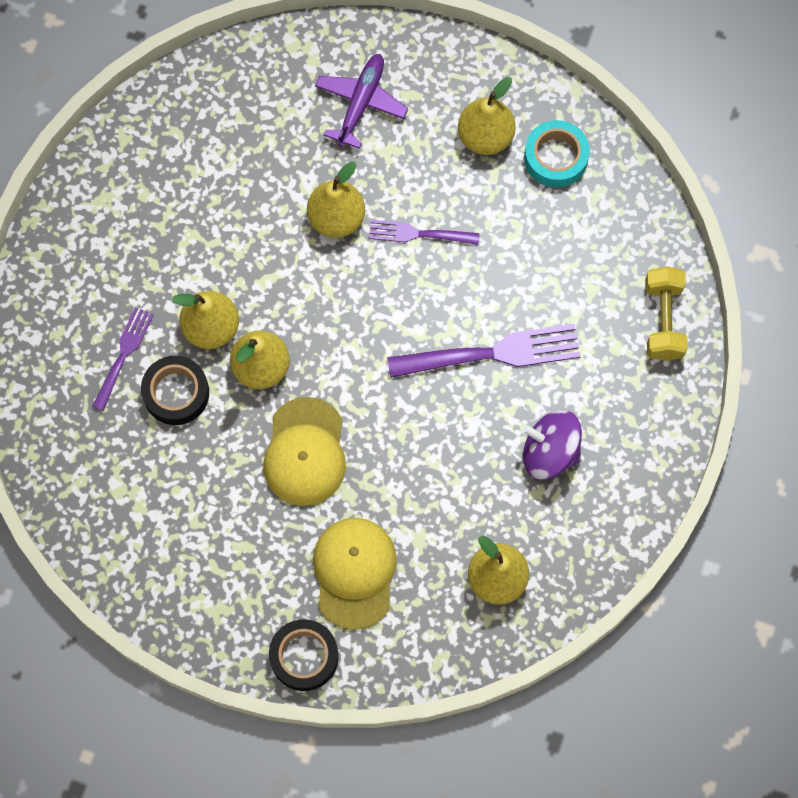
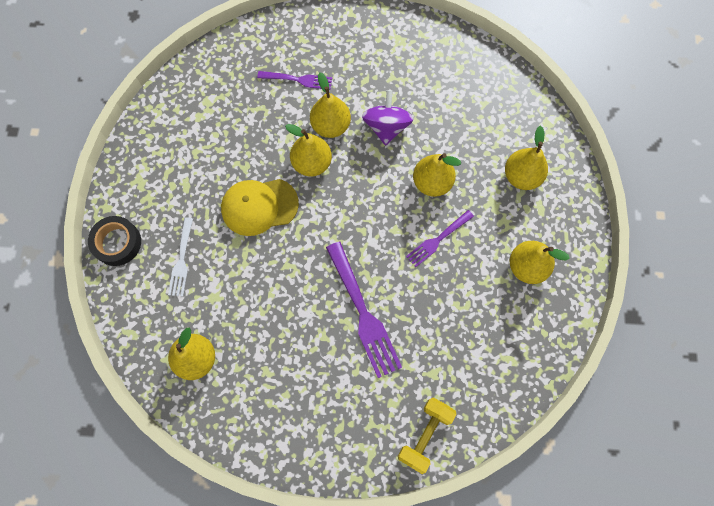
camera: 75 degrees right, 0 degrees up
(176, 393) = (280, 117): black tape -> none
(354, 573) = (181, 260): yellow cap -> white fork
(360, 103) = (521, 176): purple plane -> yellow pear
(418, 234) = (438, 240): purple fork -> purple fork turned 120 degrees counterclockwise
(550, 452) = (299, 373): purple spinning top -> purple spinning top (386, 127)
(555, 157) = (528, 321): turquoise tape -> none
(663, 320) = (425, 435): yellow dumbbell -> yellow dumbbell turned 45 degrees counterclockwise

